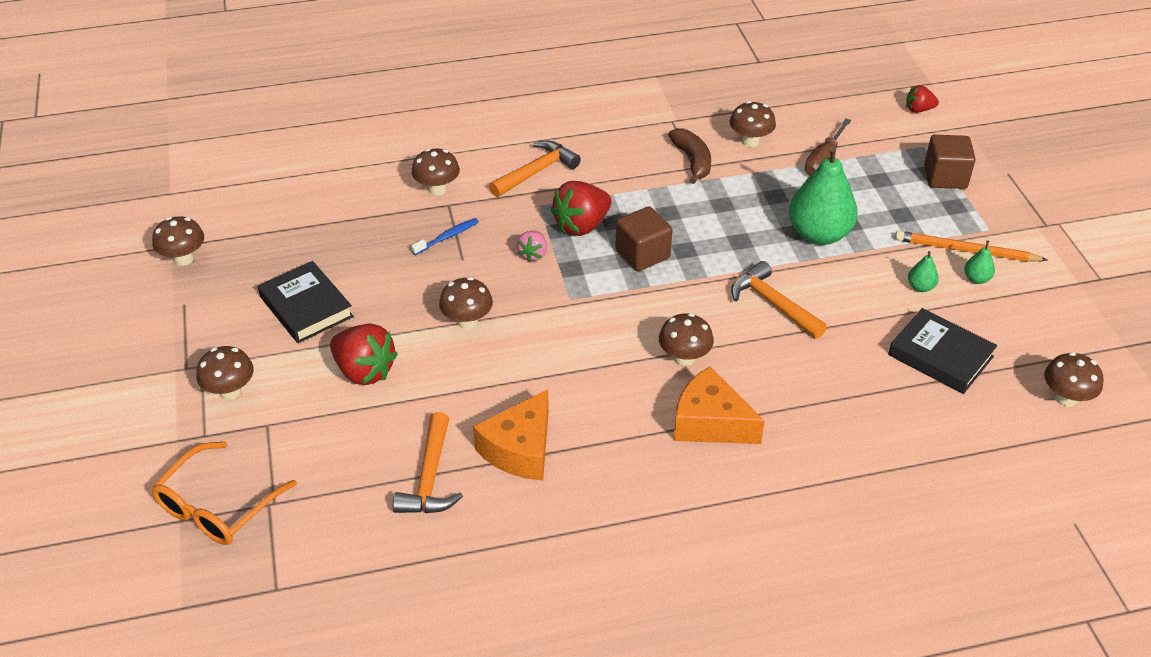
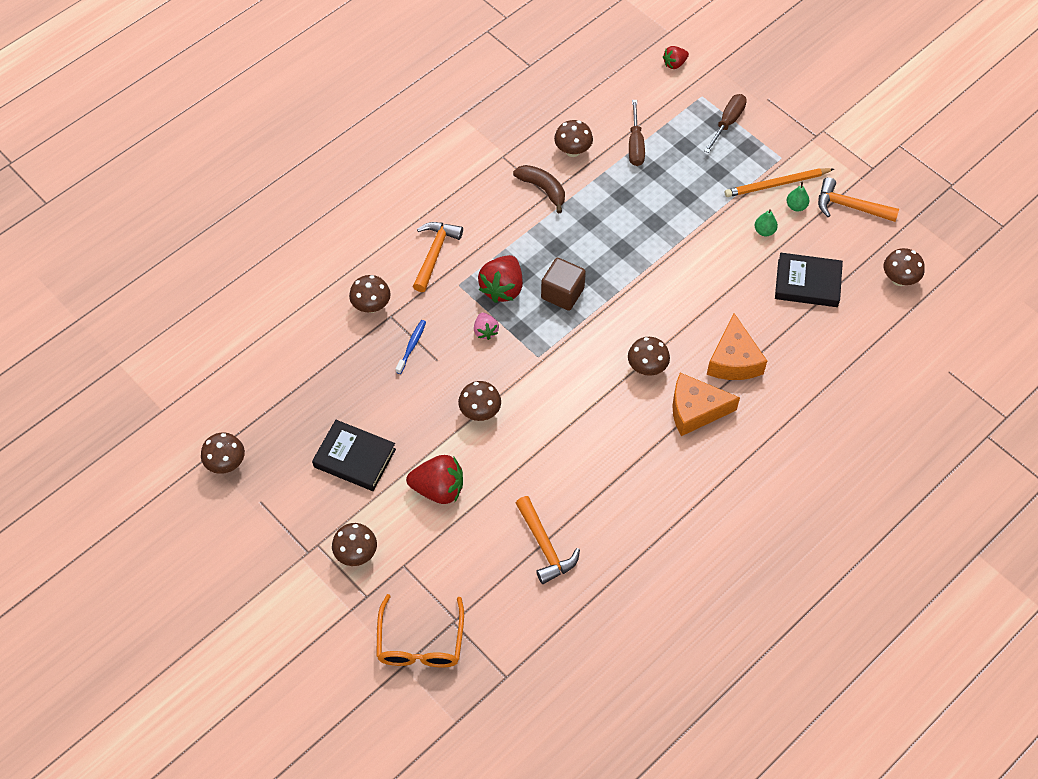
camera: 30 degrees left, 15 degrees up
(520, 449) = (588, 494): orange cheese -> orange cheese (733, 360)
(773, 304) = (677, 293): orange hammer -> orange hammer (850, 206)
(819, 234) = (672, 216): green pear -> none
(945, 177) = (727, 122): brown cube -> brown screwdriver

